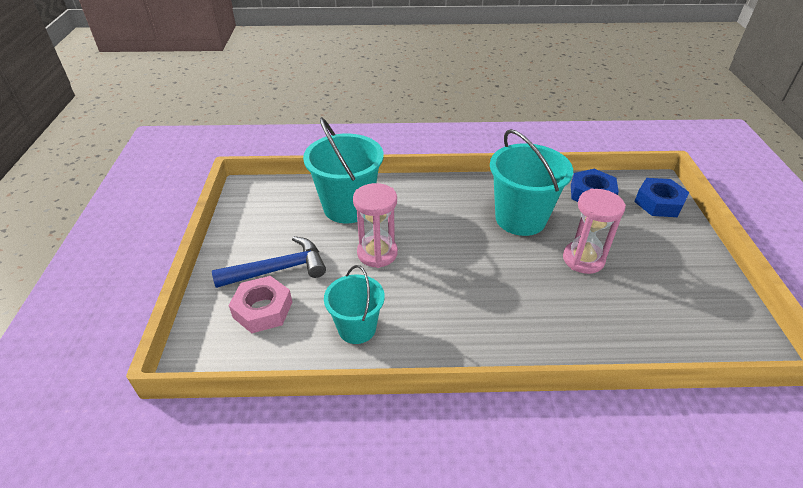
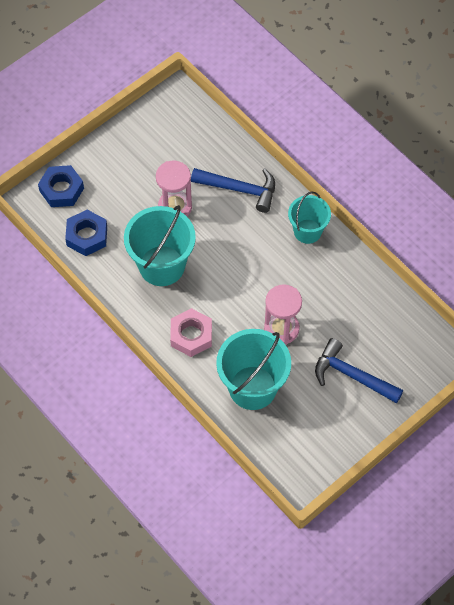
camera: 130 degrees left, 20 degrees up
(262, 309) = (388, 353): pink nut -> pink nut (191, 335)
(357, 328) = (351, 291): turquoise bucket -> turquoise bucket (307, 231)
(569, 319) = (240, 189): none -> blue hammer

